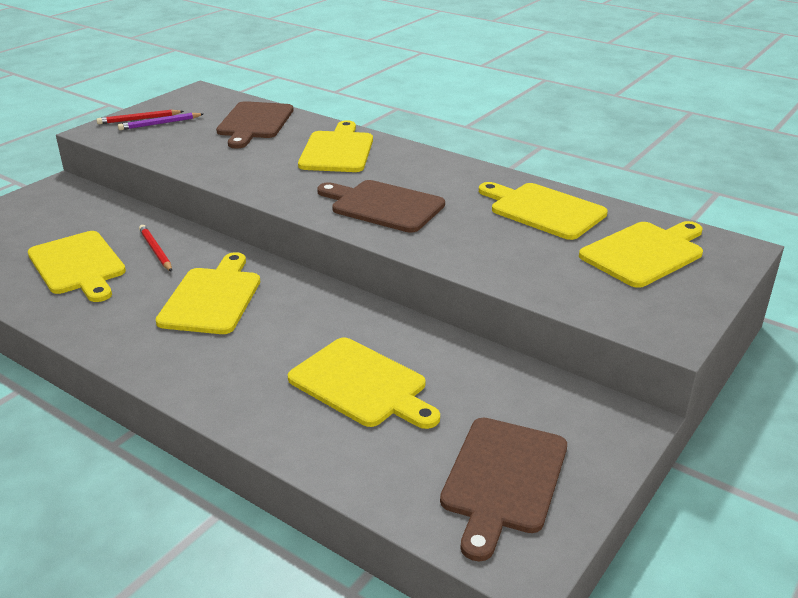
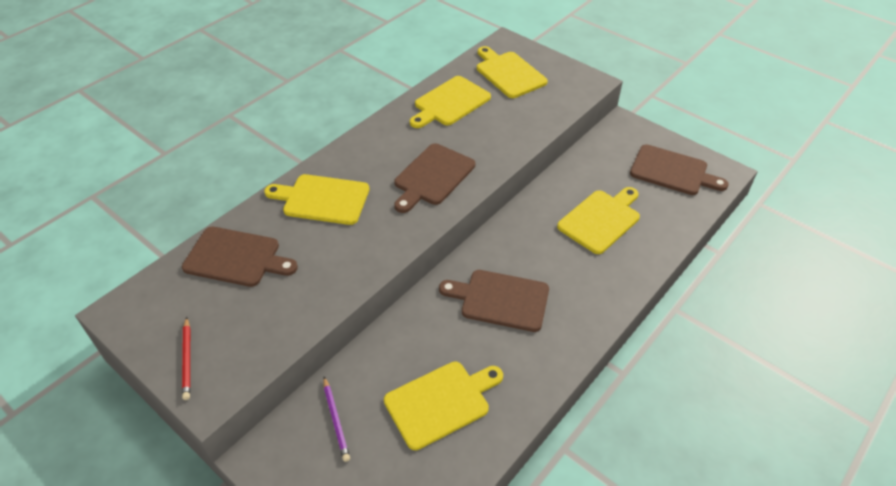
camera: 85 degrees left, 15 degrees up
(155, 250) = (421, 345): red pencil -> none
(160, 124) = (209, 338): purple pencil -> purple pencil (336, 420)
(212, 298) = (500, 300): yellow cutting board -> brown cutting board

